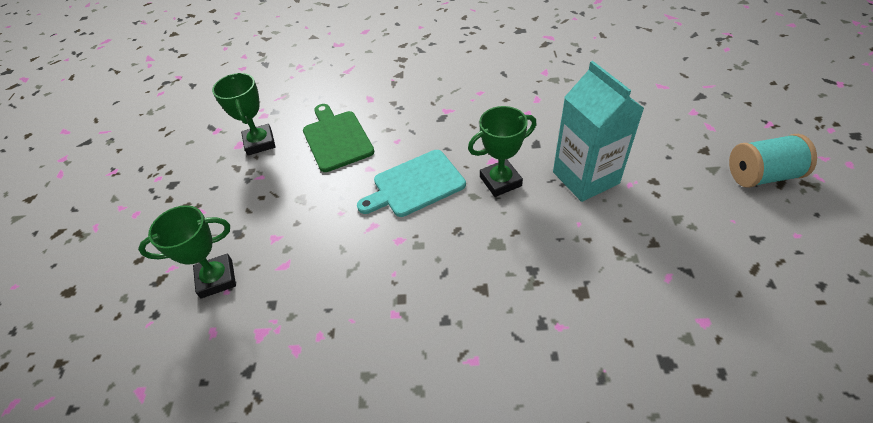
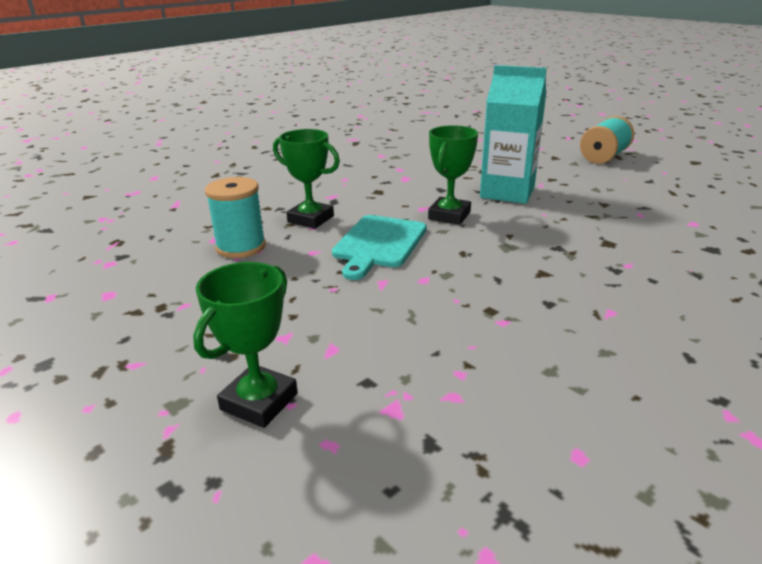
camera: 45 degrees left, 20 degrees down
(260, 143) = (139, 283): green trophy -> green trophy (310, 219)
(336, 138) = (241, 247): green cutting board -> turquoise spool

